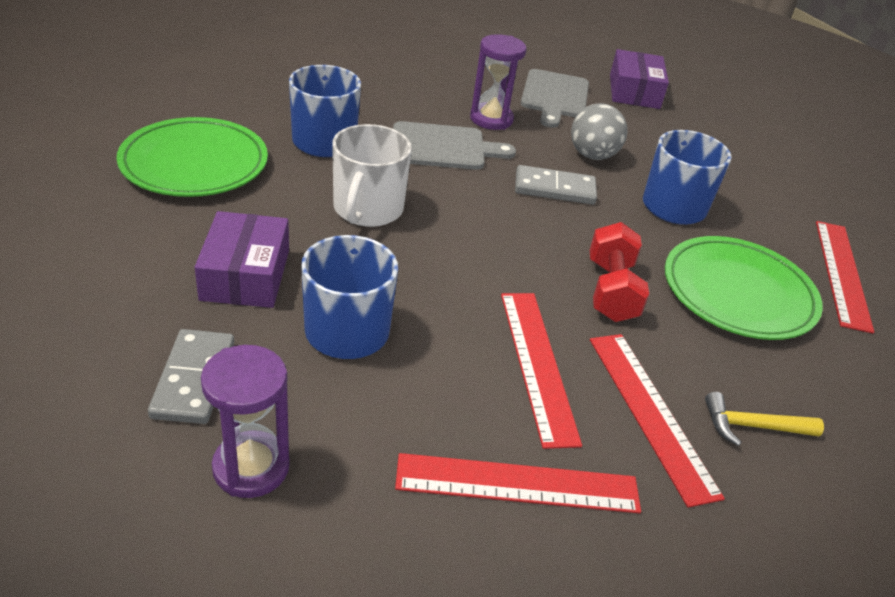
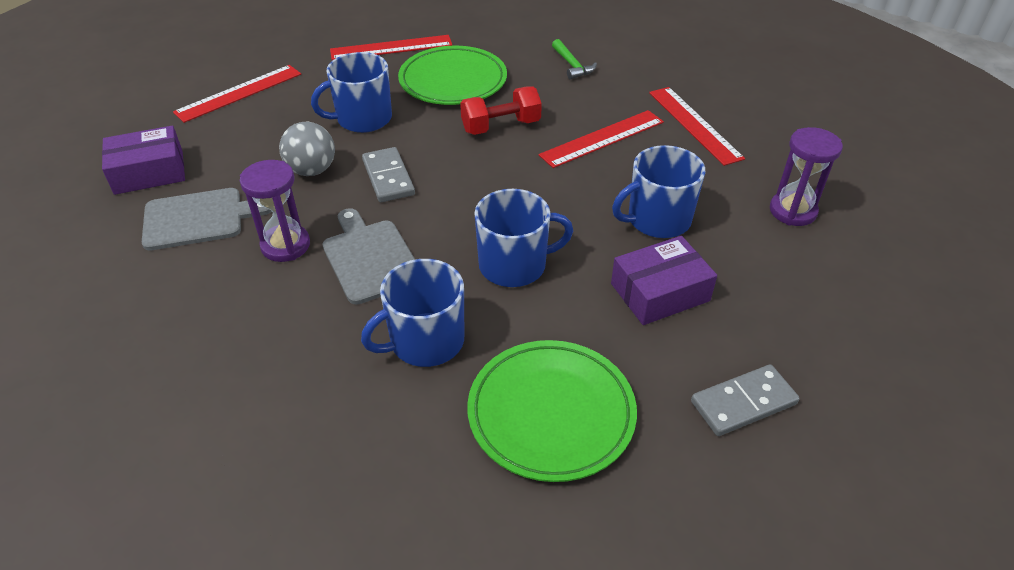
camera: 110 degrees left, 5 degrees up
(193, 379) = (770, 264): grey domino -> grey domino (743, 403)
(367, 209) = (514, 265): white mug -> blue mug
(650, 413) = (598, 95): red ruler -> red ruler (239, 93)
(752, 426) = (572, 65): yellow hammer -> green hammer

